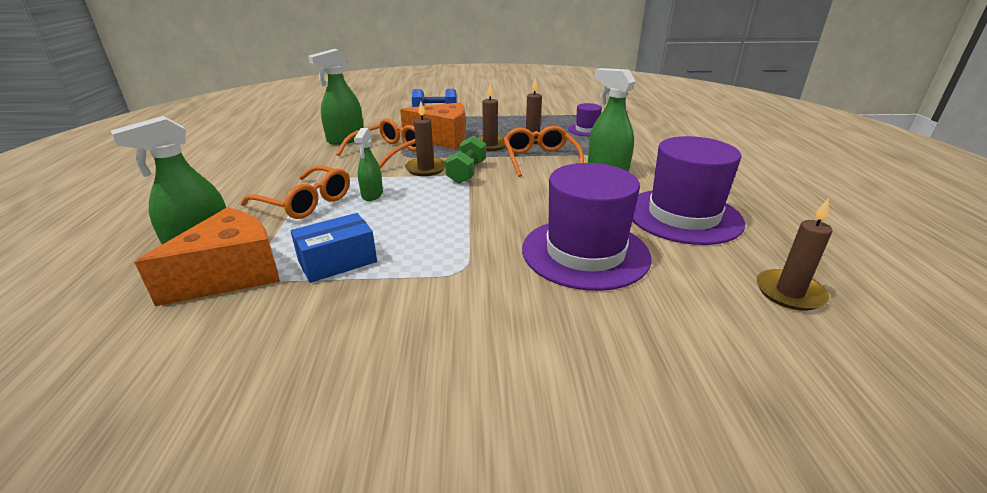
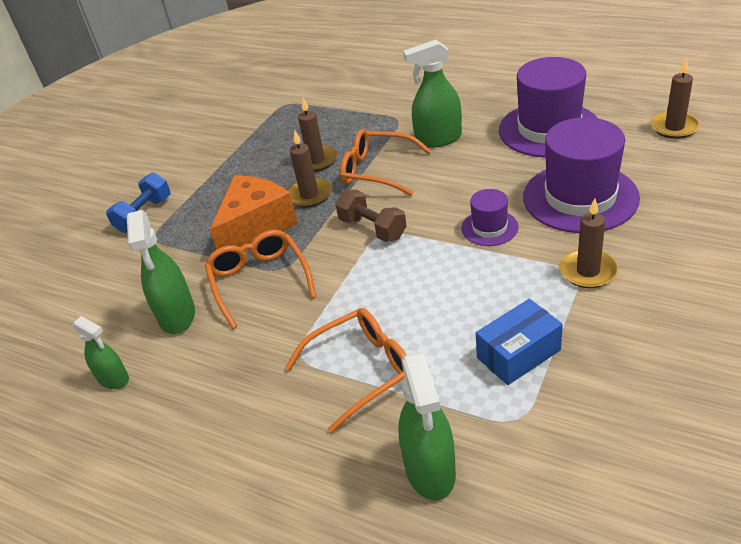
camera: 55 degrees left, 10 degrees up
(231, 274) = (505, 440): orange cheese -> none
(337, 261) = (518, 354): blue box -> blue box turned 60 degrees clockwise
(372, 195) = (379, 311): green spray bottle -> green spray bottle (113, 379)
(426, 169) = (338, 257): brown candle -> brown candle (588, 271)
(466, 172) = (372, 228): green dumbbell -> brown dumbbell
(587, 130) = (326, 119): purple hat -> purple hat (489, 228)

